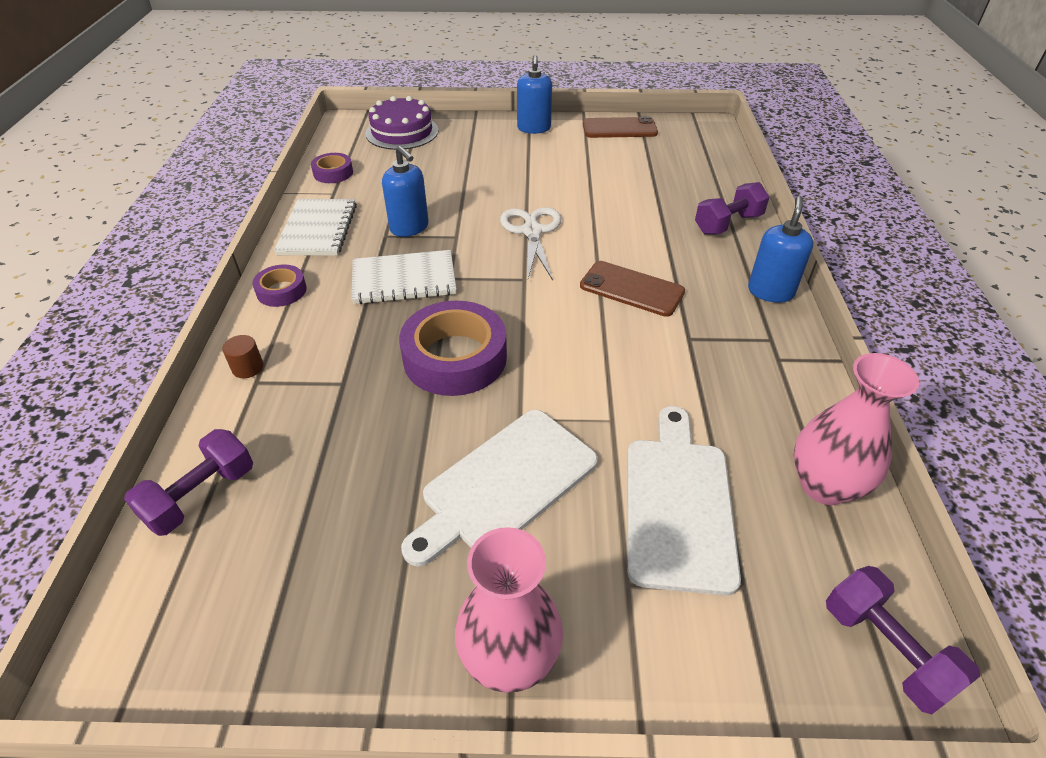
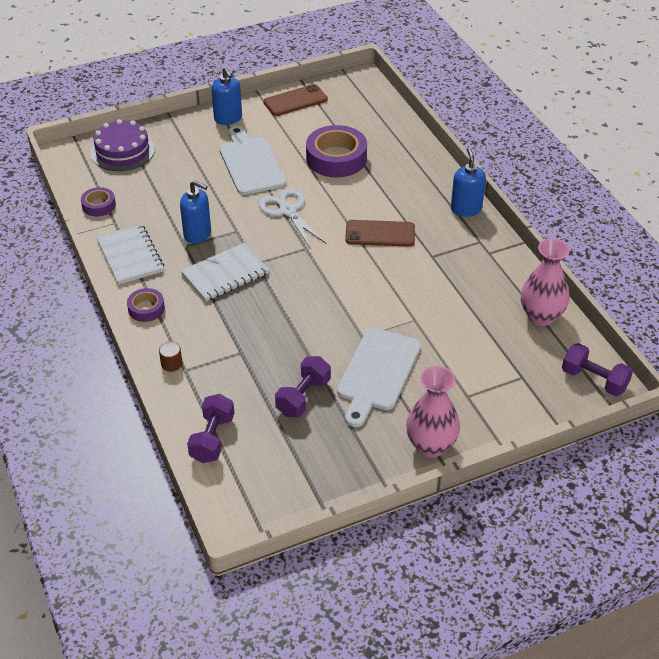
camera: 25 degrees left, 0 degrees up
(455, 358) = (299, 314): purple tape -> purple tape (336, 158)
(678, 504) = (473, 351): white cutting board -> white cutting board (251, 163)
(728, 224) = (417, 165): purple dumbbell -> purple dumbbell (303, 397)

